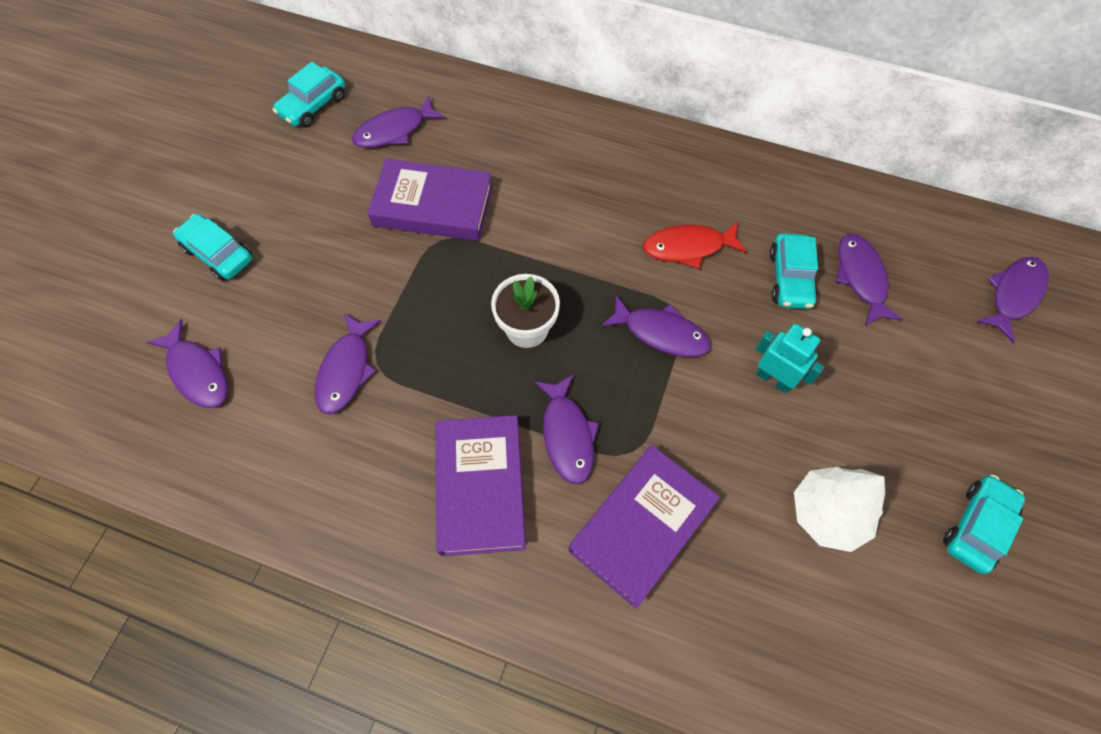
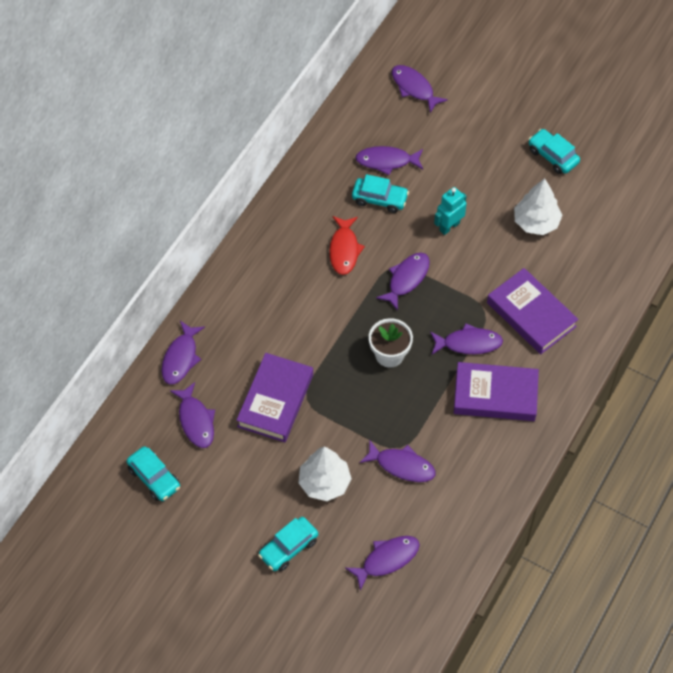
camera: 80 degrees left, 5 degrees down
(314, 279) = (324, 483): none -> white tree
(480, 102) = (181, 358): none -> purple fish

